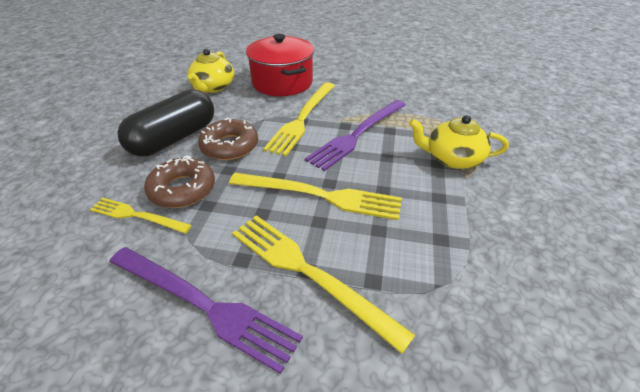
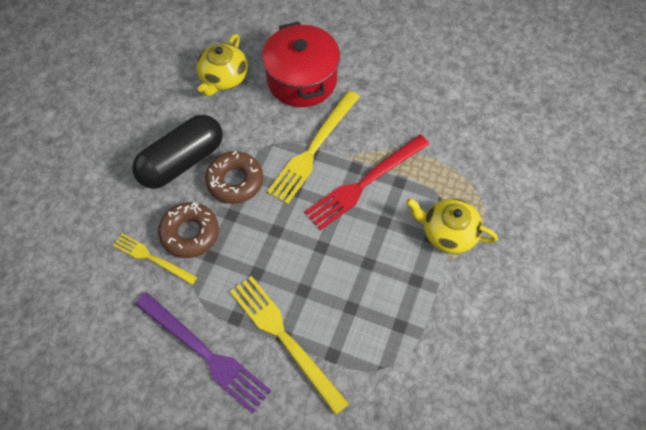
camera: 10 degrees right, 20 degrees up
(320, 195) = (310, 260): yellow fork -> none
(357, 134) = (365, 183): purple fork -> red fork

